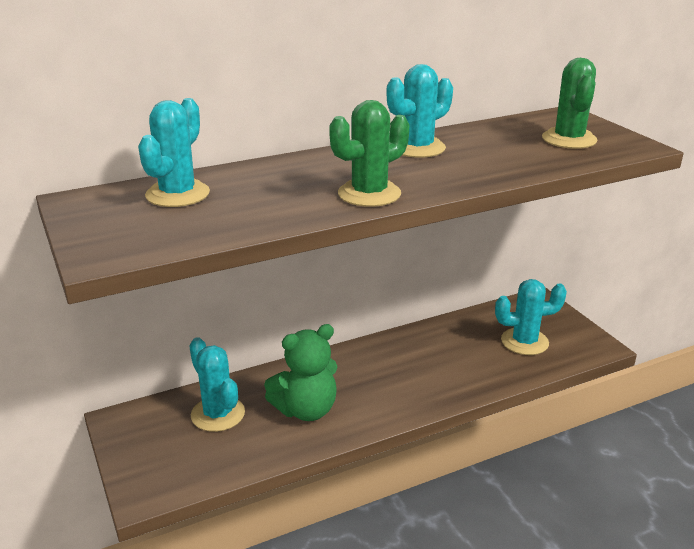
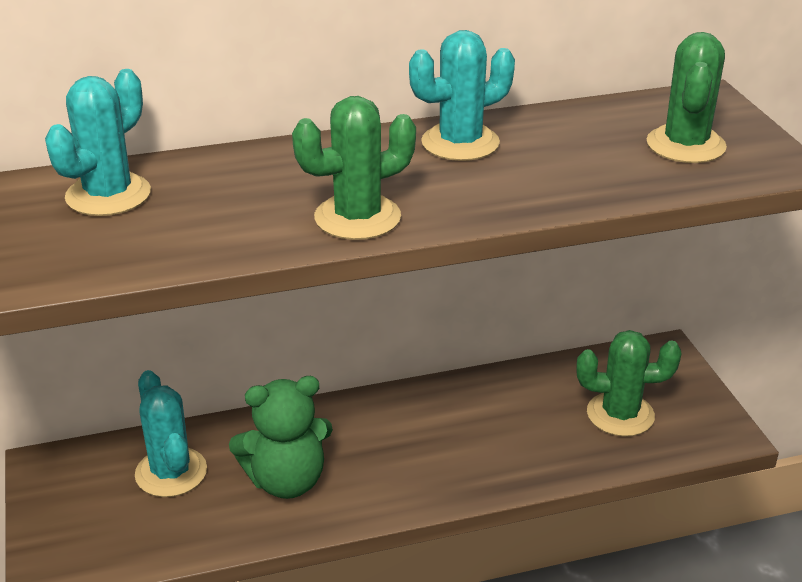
camera: 10 degrees right, 5 degrees up
(524, 342) = (620, 414): turquoise cactus -> green cactus

